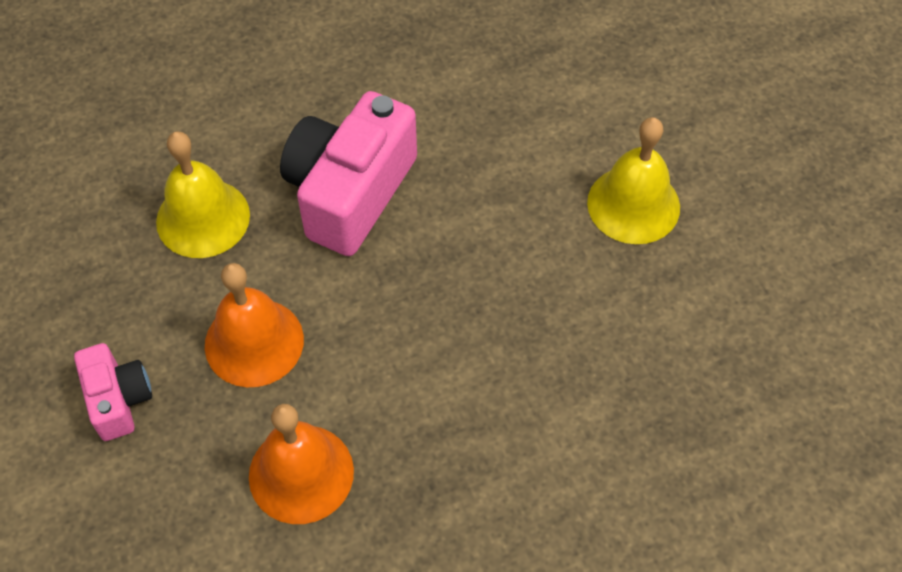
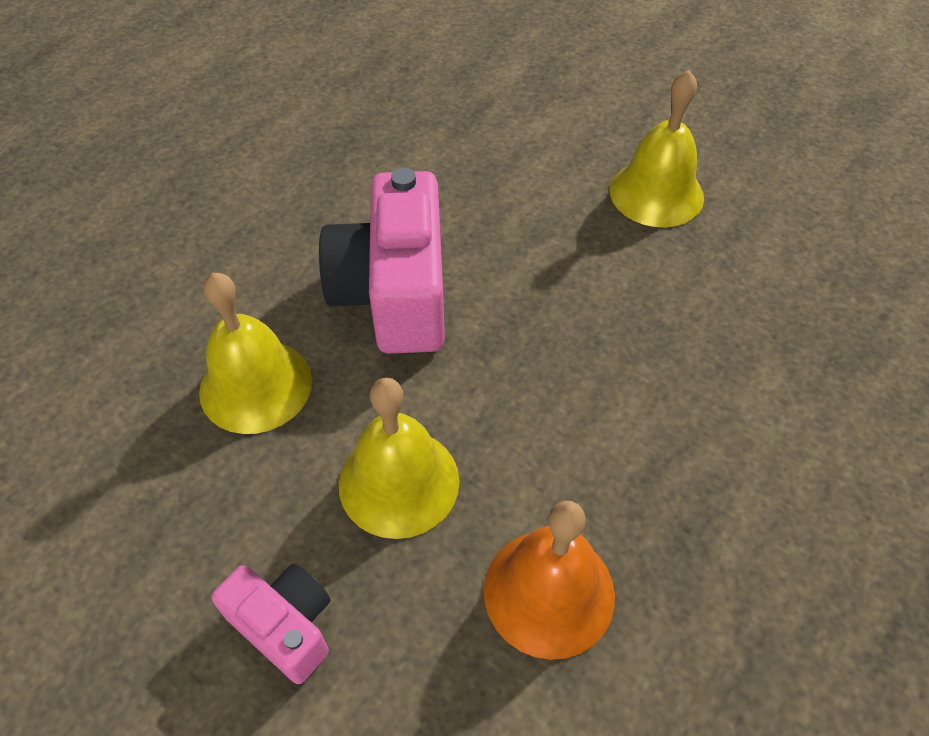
camera: 30 degrees left, 5 degrees down
(254, 342) = (399, 482): orange bell -> yellow bell

